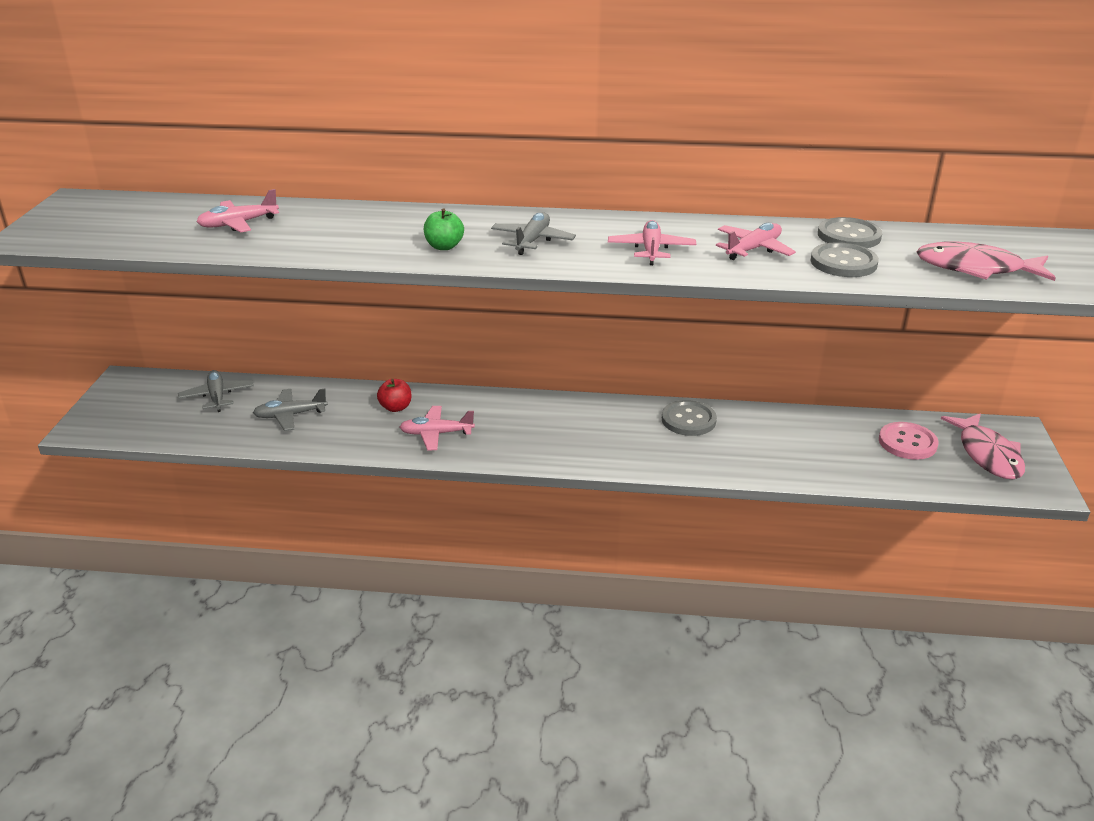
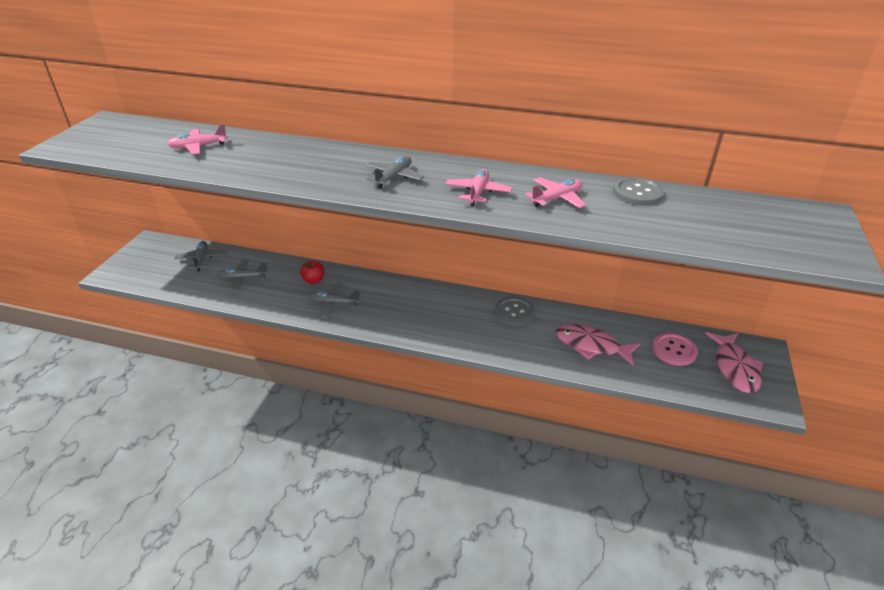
camera: 10 degrees right, 5 degrees up
(436, 434) = (334, 304): pink plane -> grey plane
(444, 246) = (328, 177): green apple -> none
(843, 263) = (623, 217): grey button -> none
(976, 268) = (731, 232): pink fish -> pink fish (591, 346)

